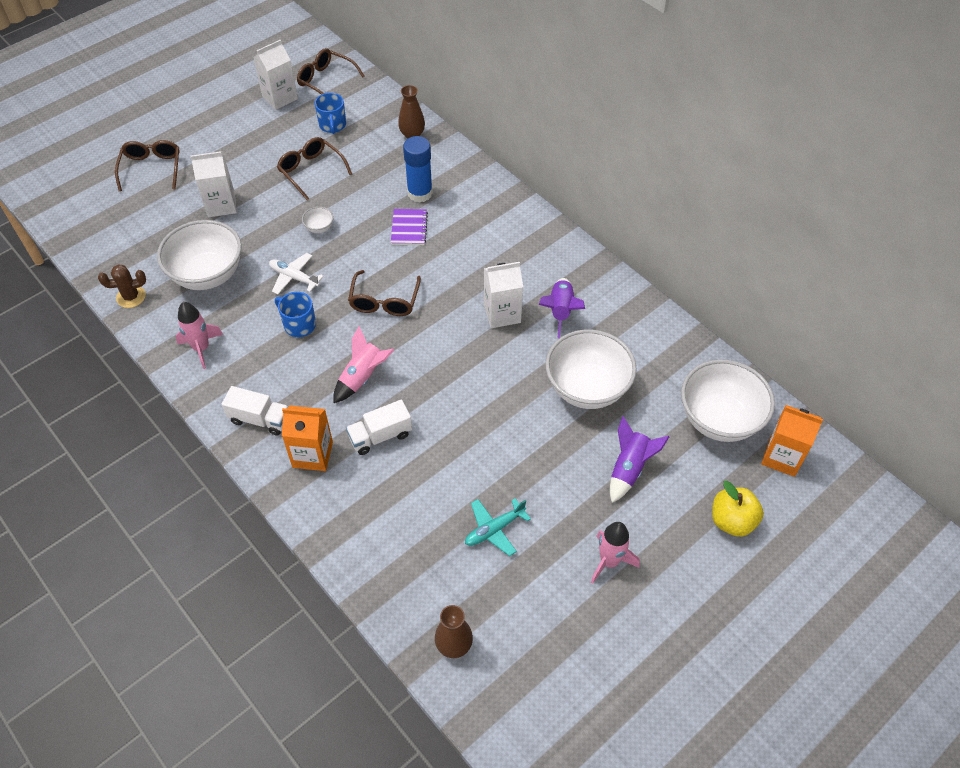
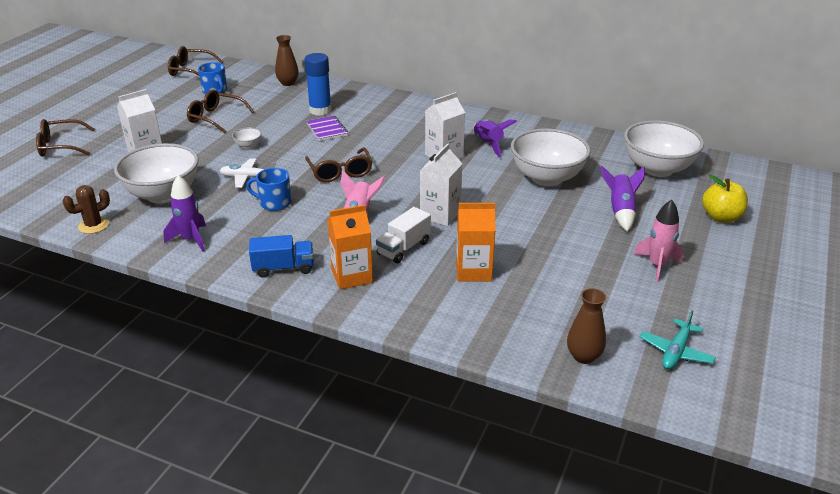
camera: 25 degrees left, 20 degrees down
(151, 168) = (60, 146): brown glasses -> brown glasses turned 75 degrees counterclockwise
(201, 348) = (191, 239): pink rocket -> purple rocket
(260, 419) = (283, 268): white truck -> blue truck
(280, 97) = (156, 86): white carton -> white carton (440, 215)
(494, 529) = (550, 275): turquoise plane -> turquoise plane (676, 352)
(782, 457) = (719, 176): orange carton -> orange carton (473, 271)

